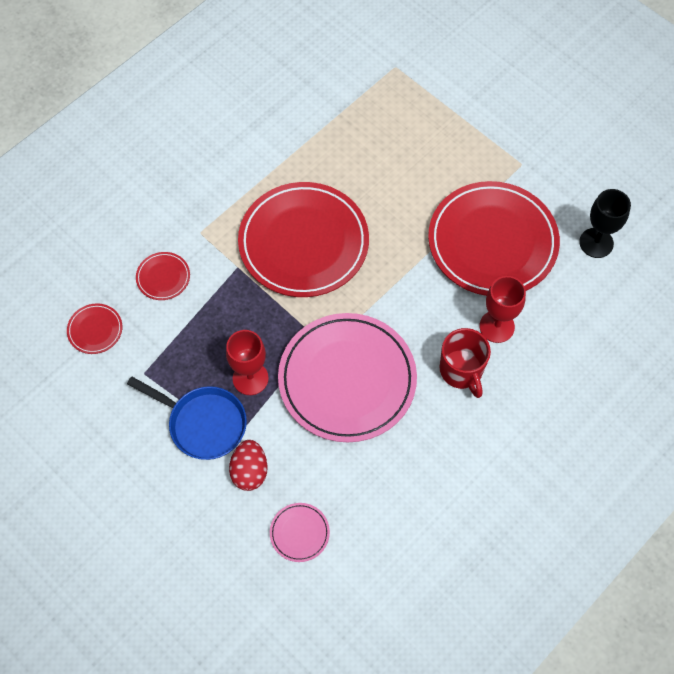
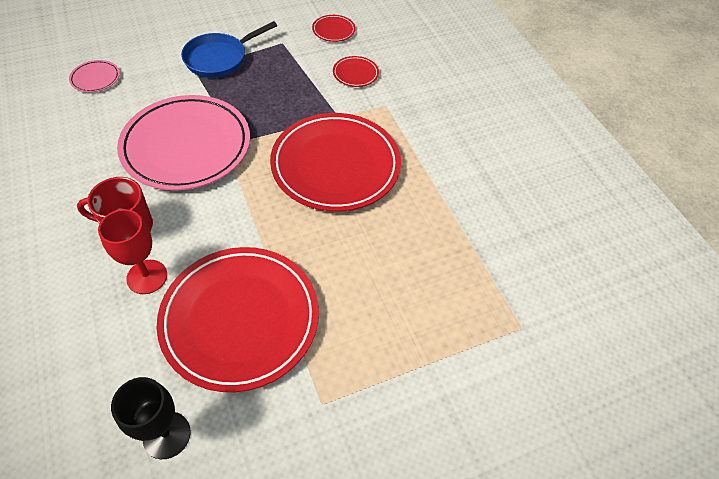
camera: 110 degrees right, 10 degrees down
(249, 471) = (163, 69): red egg -> none
(250, 378) = (234, 92): red goblet -> none

